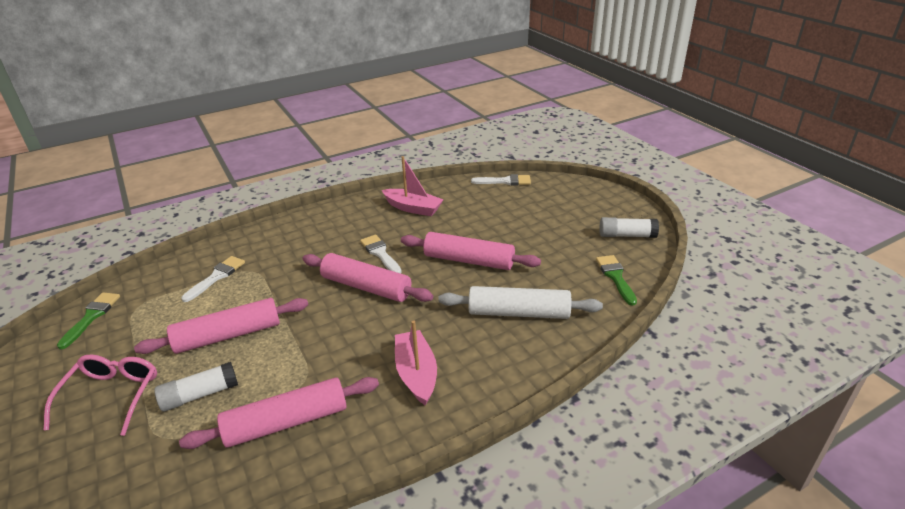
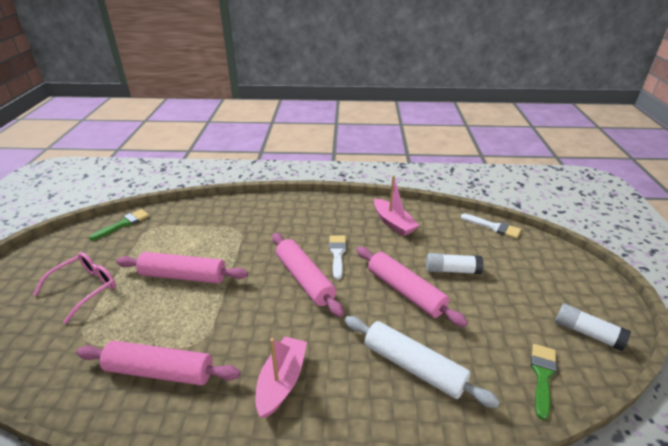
camera: 30 degrees right, 0 degrees up
(200, 395) = (130, 316): white glue stick -> white glue stick (452, 270)
(216, 277) = (213, 225): white brush -> none

